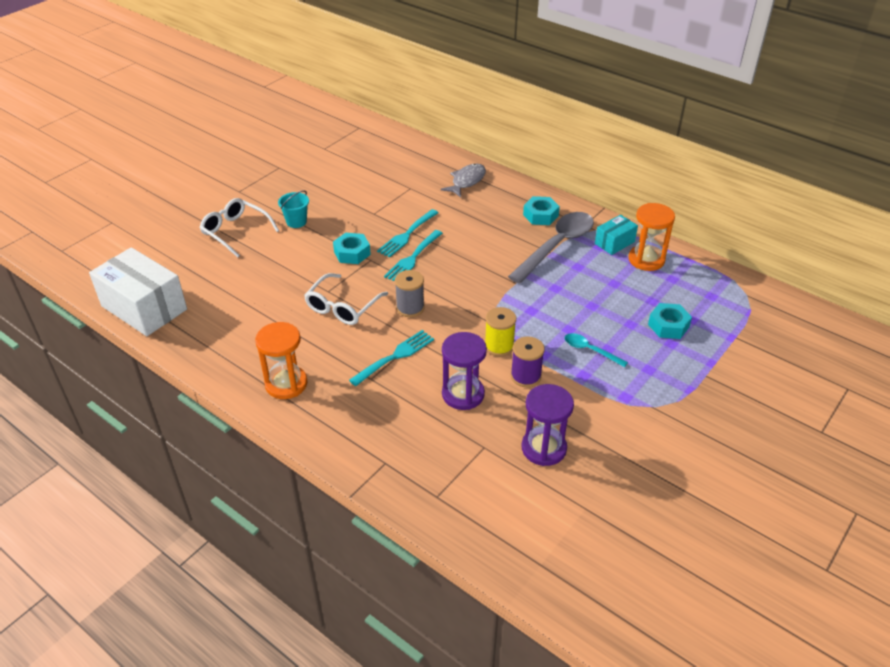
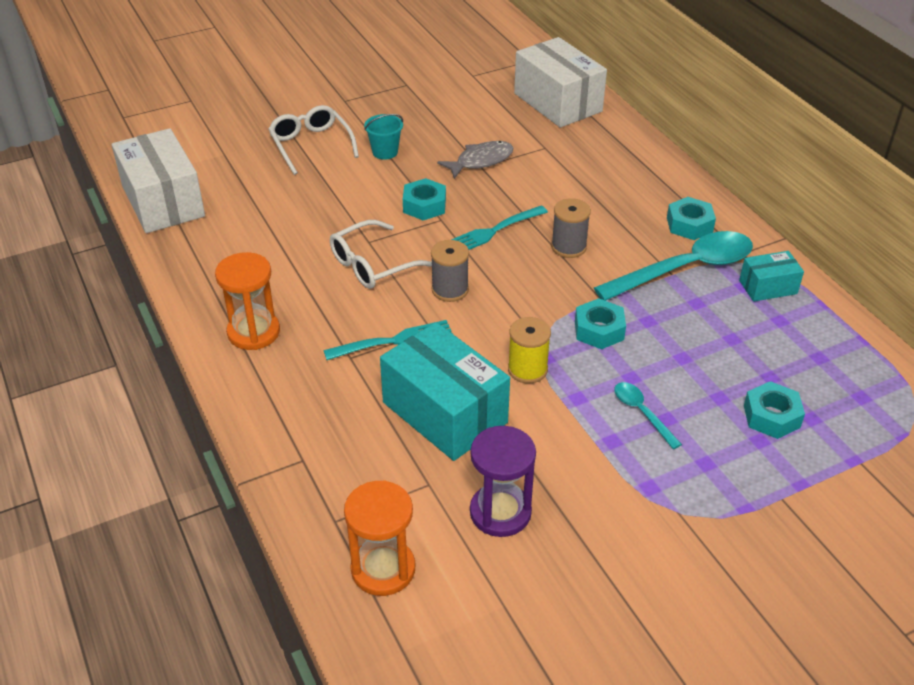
camera: 25 degrees right, 0 degrees up
(398, 153) = (558, 102): none -> white box
(407, 235) = (503, 202): turquoise fork -> none
(463, 394) = (445, 412): purple hourglass -> turquoise box
(466, 181) = (621, 157): grey fish -> grey fish (480, 161)
(472, 253) = (568, 247): none -> grey spool
(525, 376) = (536, 417): purple spool -> none
(528, 304) = (599, 330): none -> turquoise nut
(556, 246) = (685, 269): grey spoon -> turquoise spoon
(646, 260) = (798, 321): orange hourglass -> orange hourglass (383, 569)

